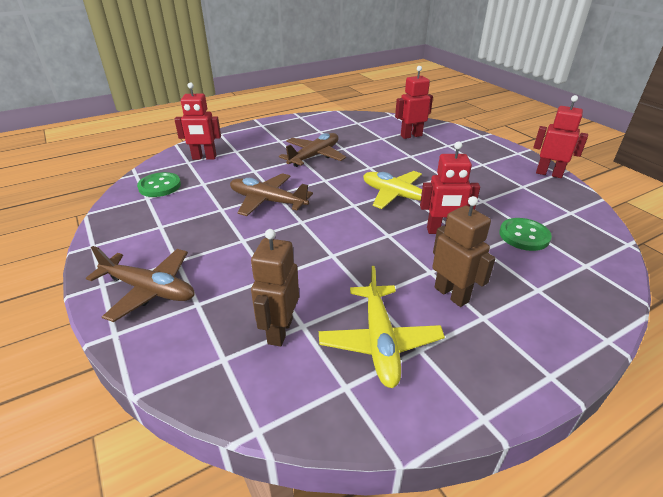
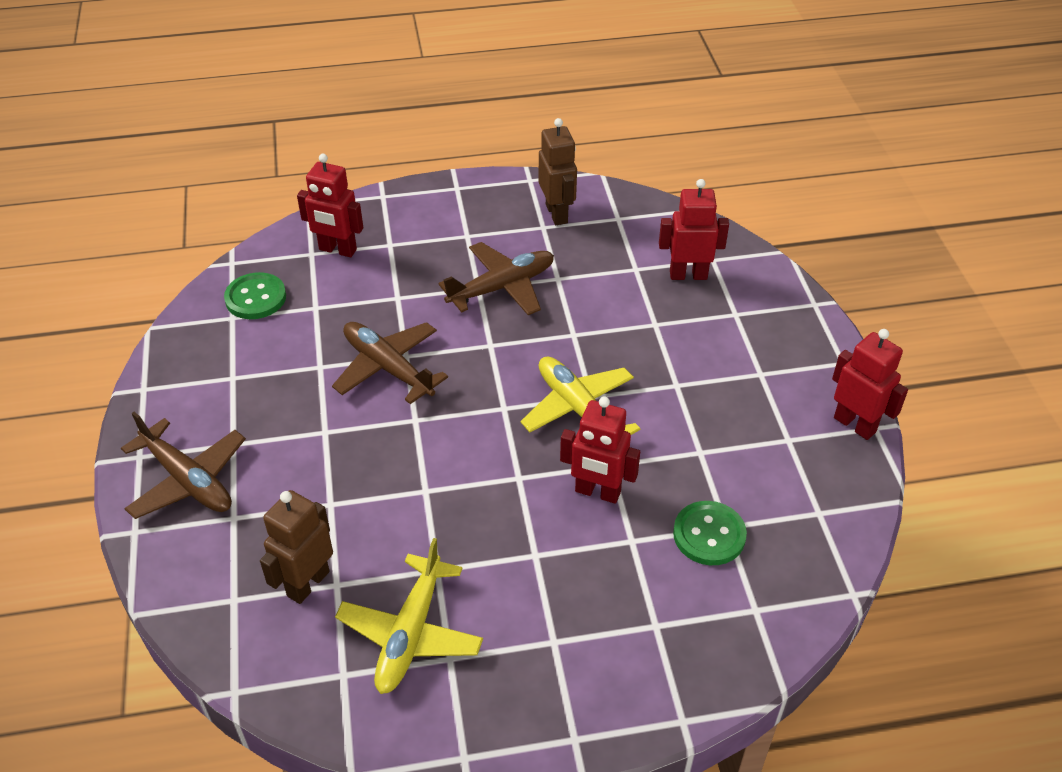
camera: 20 degrees right, 10 degrees up
(451, 294) = (538, 597): brown robot -> brown robot (557, 213)

